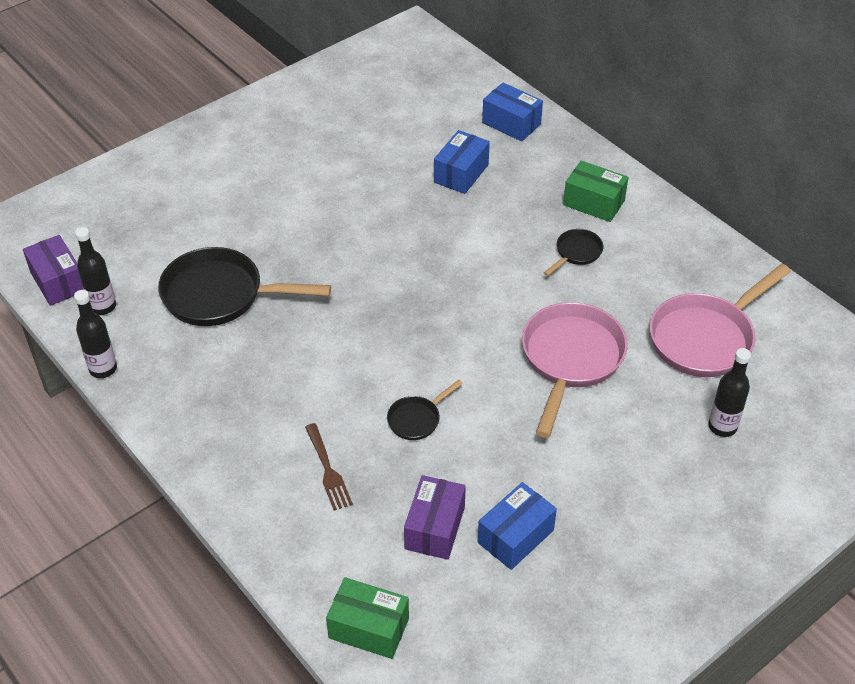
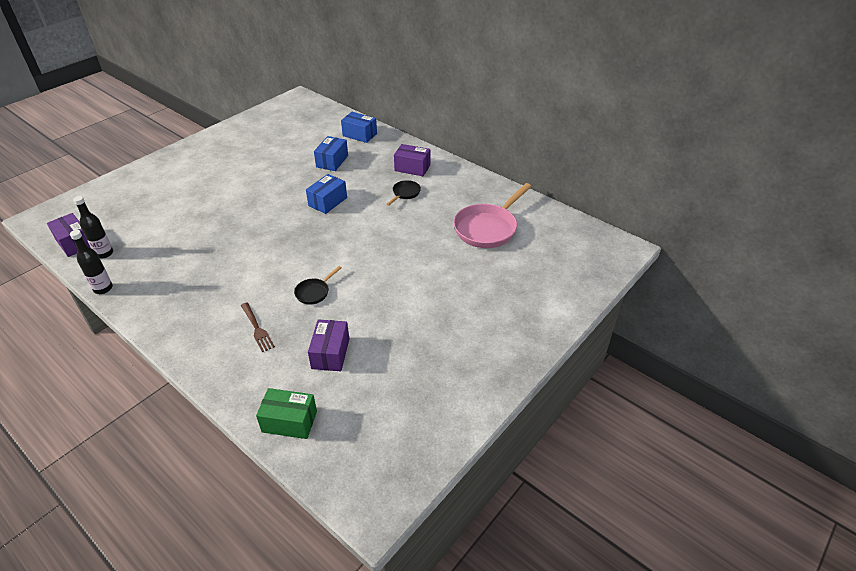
camera: 10 degrees left, 5 degrees down
(221, 295) = (183, 239): black pan -> none
(515, 536) = (384, 351): blue box -> blue box (328, 202)
(570, 360) = (408, 248): pink pan -> none
(593, 203) = (412, 168): green box -> purple box
(722, 427) = (505, 273): black bottle -> none

